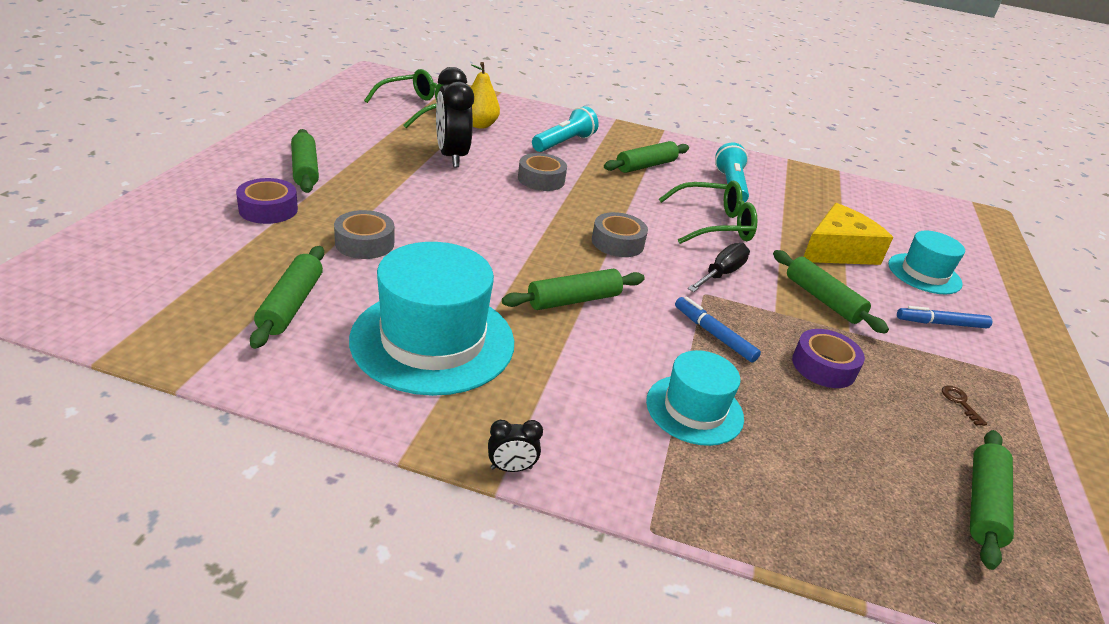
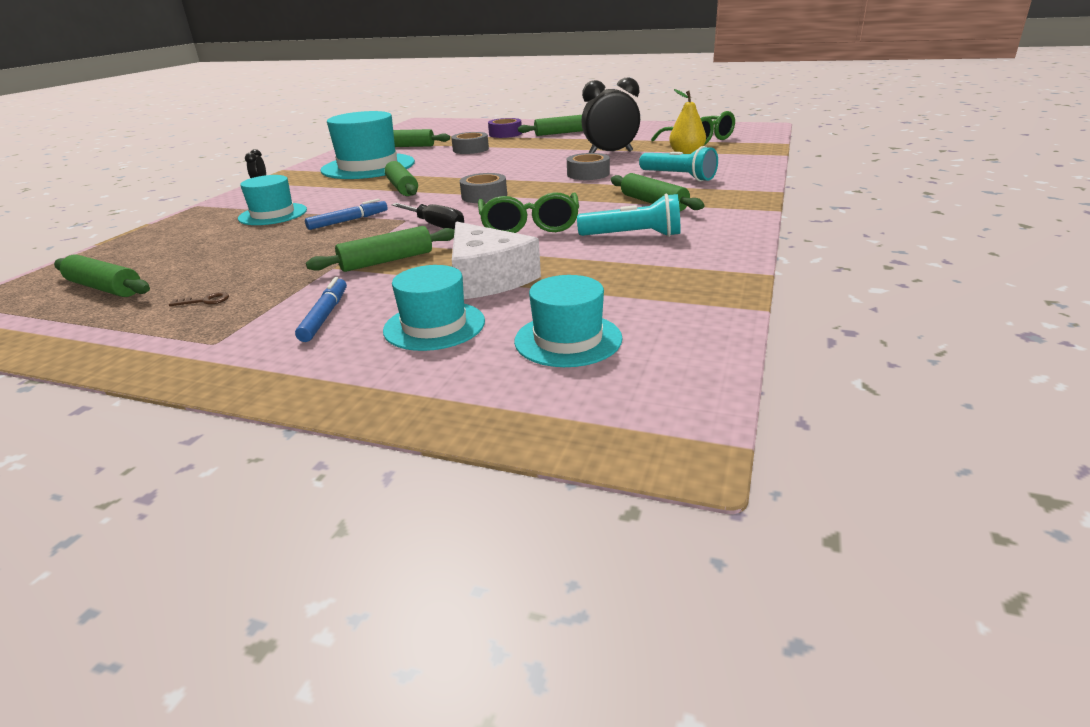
camera: 100 degrees right, 5 degrees down
(823, 366) = (290, 252): purple tape -> none
(837, 251) = (487, 278): yellow cheese -> white cheese
(911, 229) = (568, 339): none -> turquoise hat

